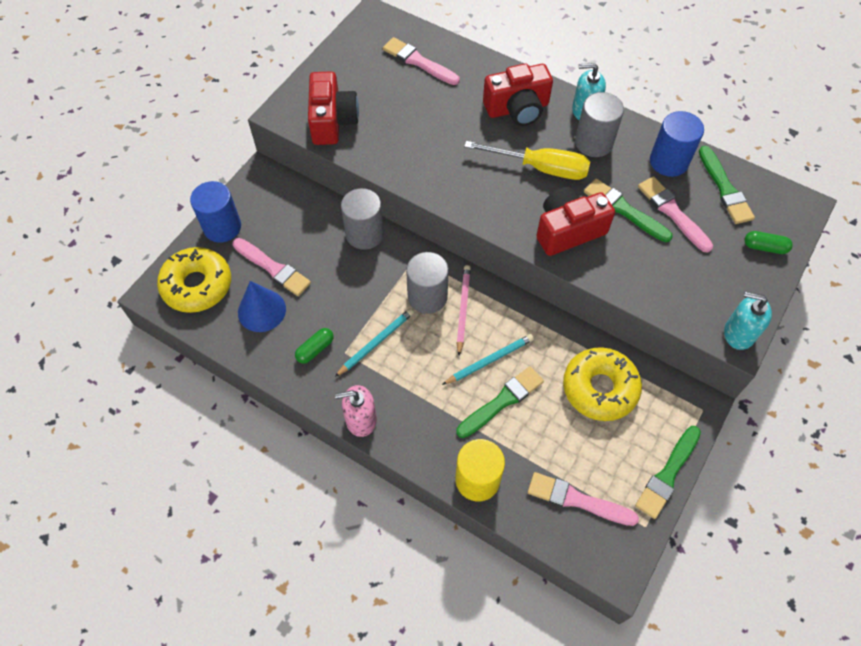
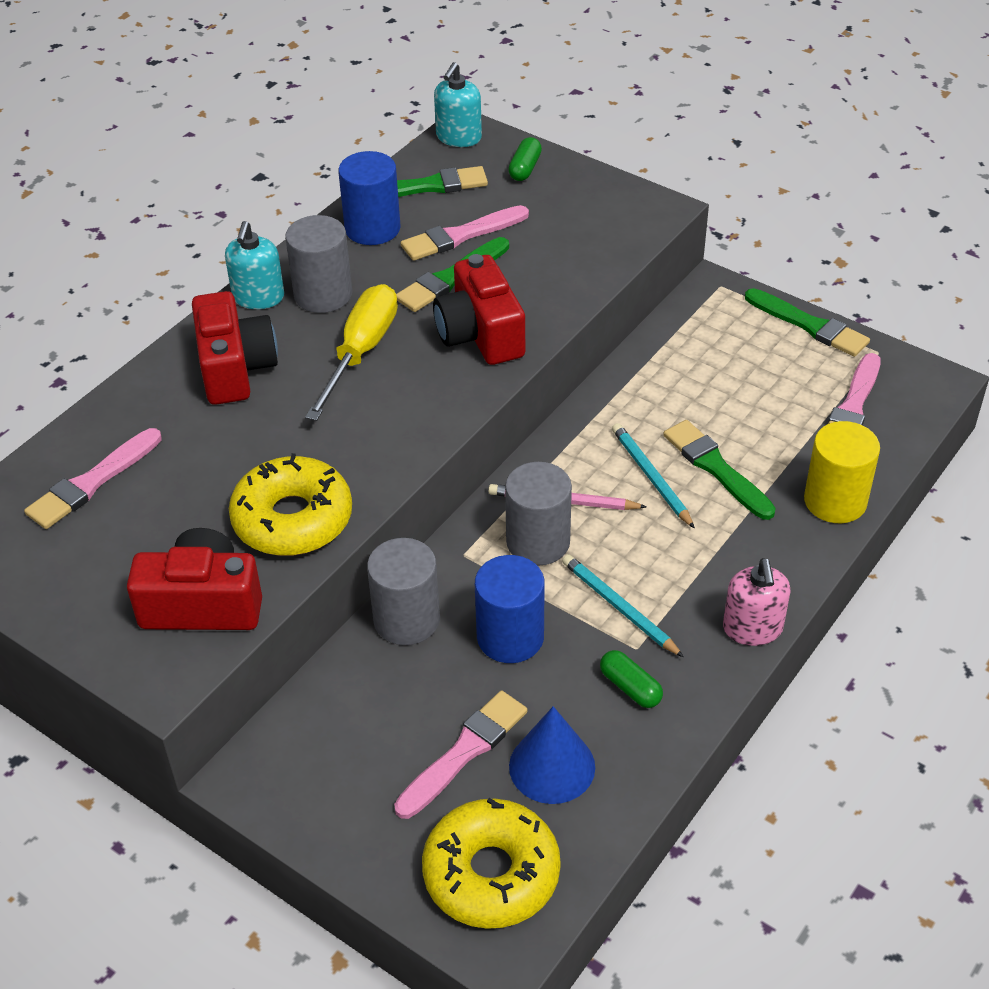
camera: 85 degrees left, 15 degrees down
(222, 227) = (360, 839): blue cylinder -> blue cylinder (510, 637)
(599, 388) = (693, 371): yellow donut -> yellow donut (292, 519)
(738, 333) = (650, 206): turquoise soap dispenser -> turquoise soap dispenser (458, 137)

